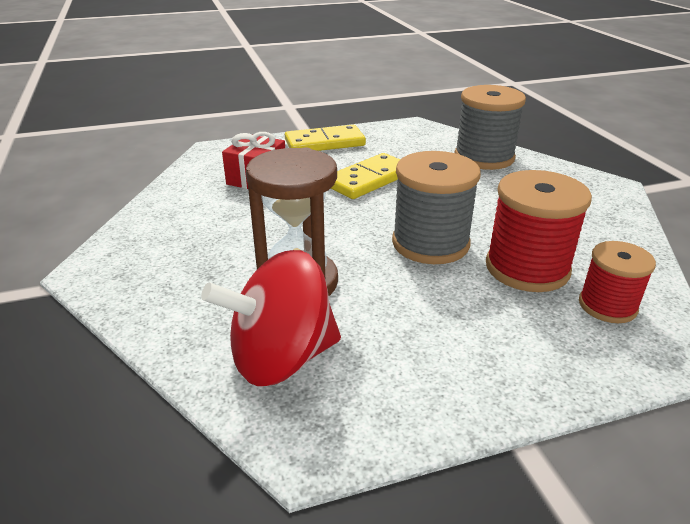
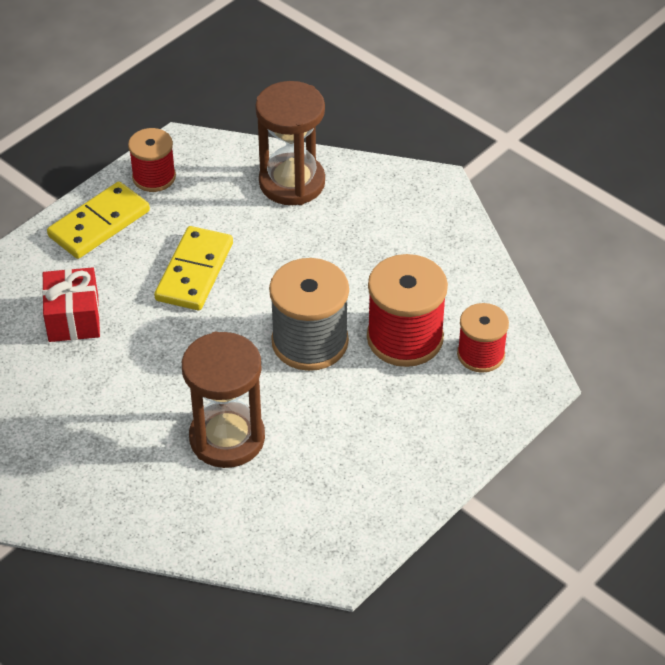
camera: 30 degrees left, 15 degrees up
(281, 358) = (270, 514): red spinning top -> none
(383, 133) = (154, 177): none -> red spool
(484, 157) = (292, 183): grey spool -> brown hourglass

